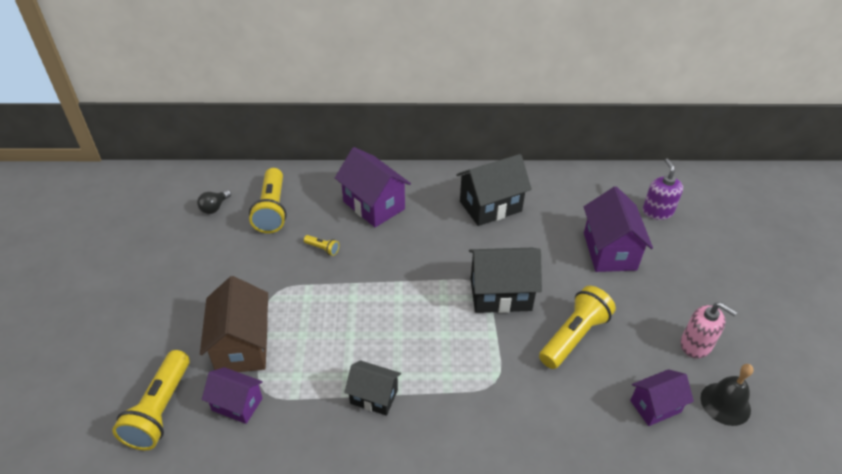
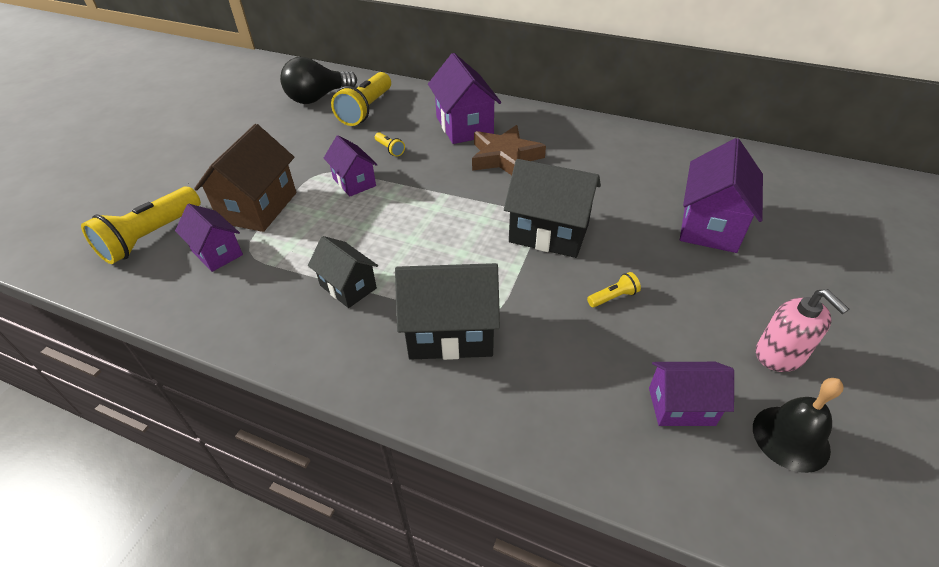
camera: 25 degrees right, 0 degrees up
(214, 207) = (318, 98): black light bulb -> black light bulb, size x1.95
(313, 293) = (354, 182): none -> purple house
(427, 229) = (505, 157): none -> brown star
(490, 206) = (588, 153): black house -> black house (450, 332)
(574, 336) = (613, 297): yellow flashlight -> yellow flashlight, size x0.44
(657, 211) = (797, 202): purple soap dispenser -> none

